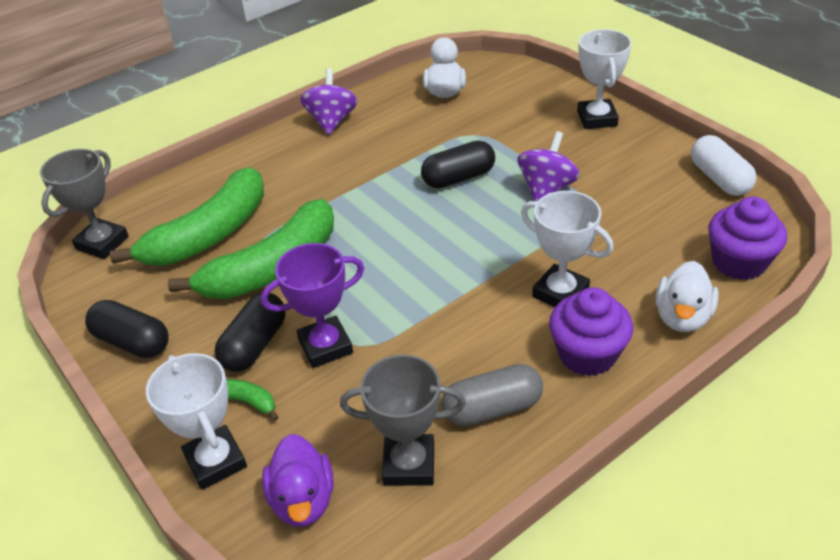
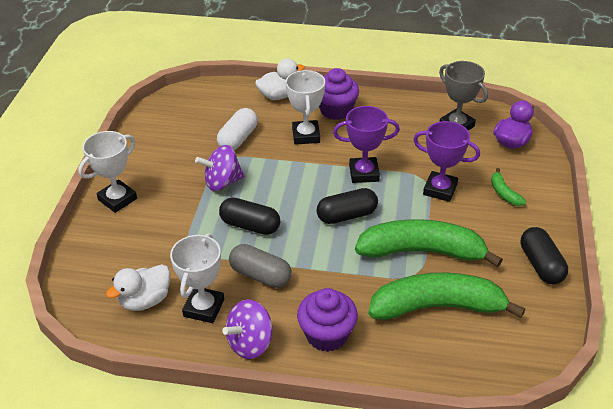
camera: 135 degrees left, 0 degrees up
(102, 243) = (515, 359): grey trophy -> none
(215, 461) = (537, 178): white trophy -> white trophy (204, 308)
(255, 345) = (474, 215): black capsule -> black capsule (347, 215)
(432, 300) = (364, 173): none -> purple trophy
(492, 408) = (400, 120): grey capsule -> grey capsule (260, 275)
(719, 179) = (146, 125): white capsule -> white capsule (238, 139)
(738, 262) = (218, 94): purple cupcake -> purple cupcake (327, 334)

